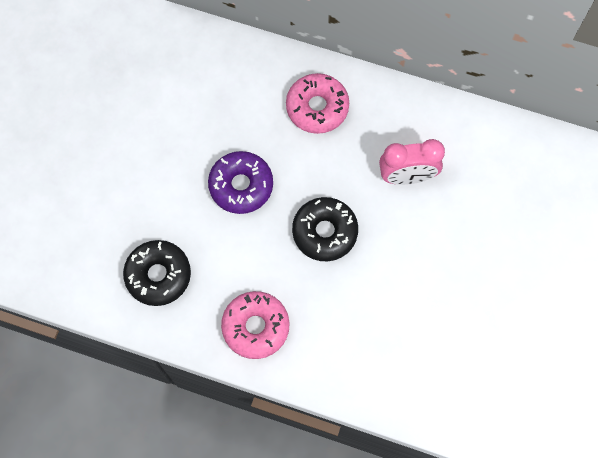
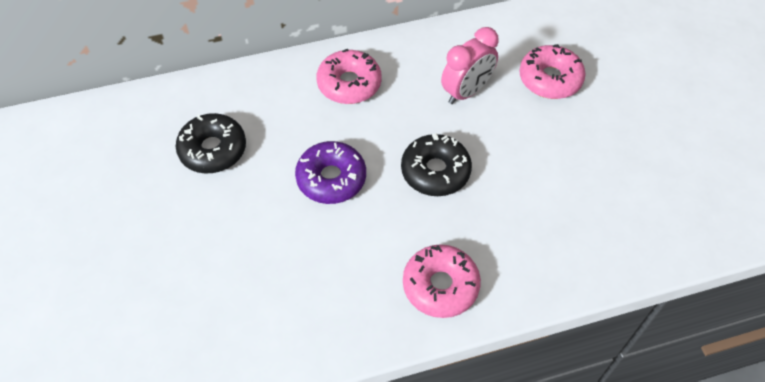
camera: 35 degrees left, 15 degrees down
(158, 275) = (312, 300): black donut -> black donut (213, 150)
(488, 209) = (550, 79): none -> pink donut

